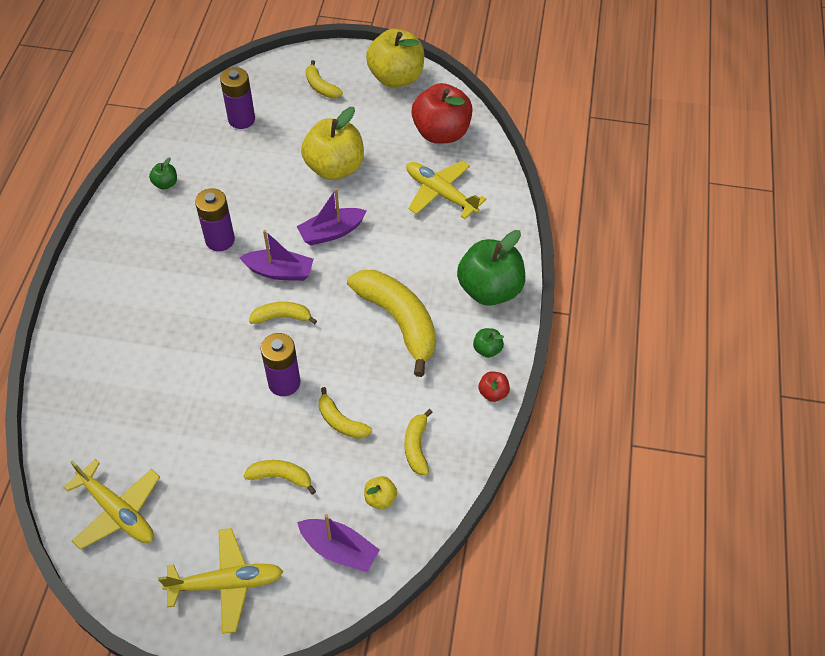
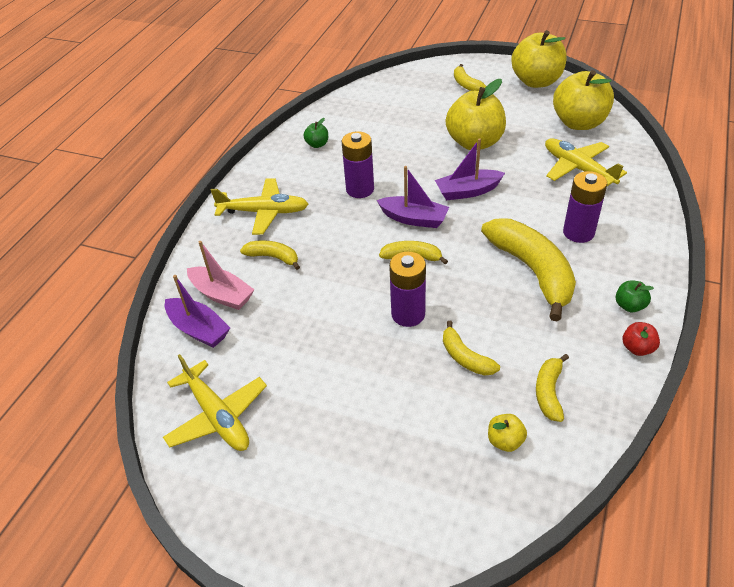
camera: 15 degrees right, 10 degrees down
(96, 382) = (222, 295): none -> pink boat
(226, 583) = (319, 509): yellow plane -> yellow plane (263, 212)
(241, 119) = (392, 103): purple battery -> purple battery (578, 232)
(281, 477) = (394, 404): yellow banana -> yellow banana (273, 257)
(339, 549) = (453, 490): purple boat -> purple boat (198, 329)
(441, 133) = (579, 123): red apple -> yellow apple
(489, 289) = (630, 252): green apple -> none

